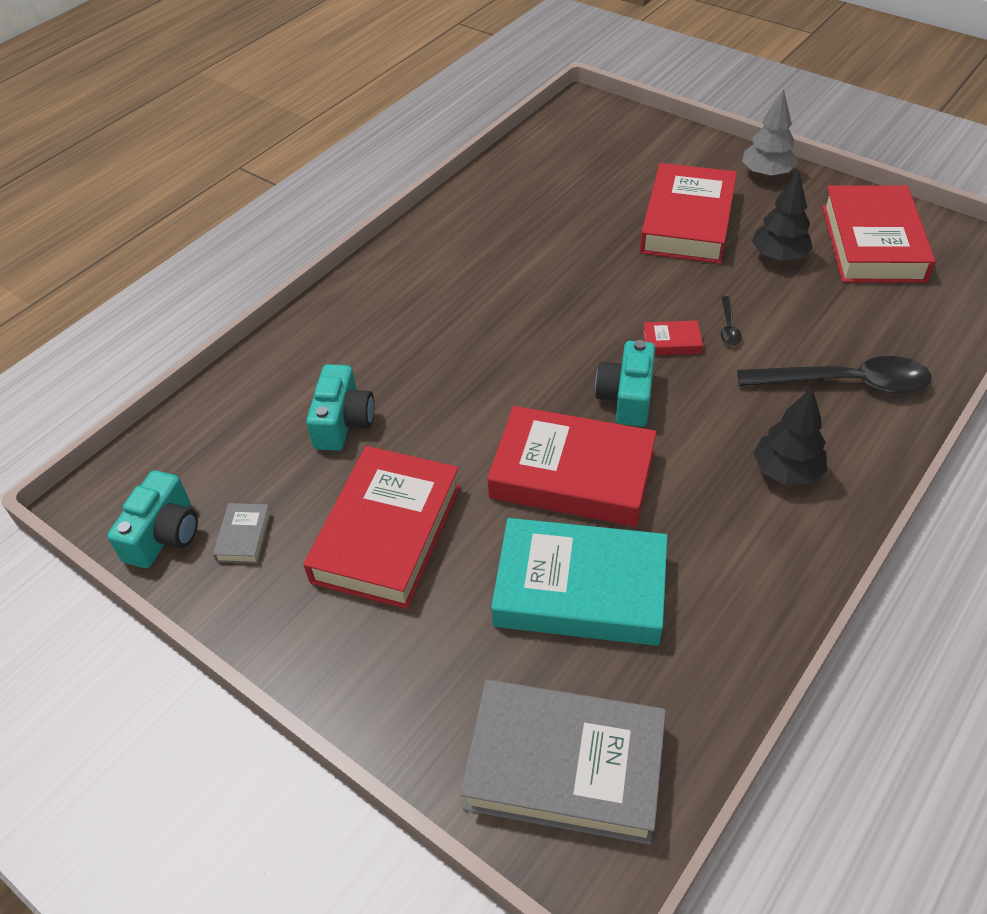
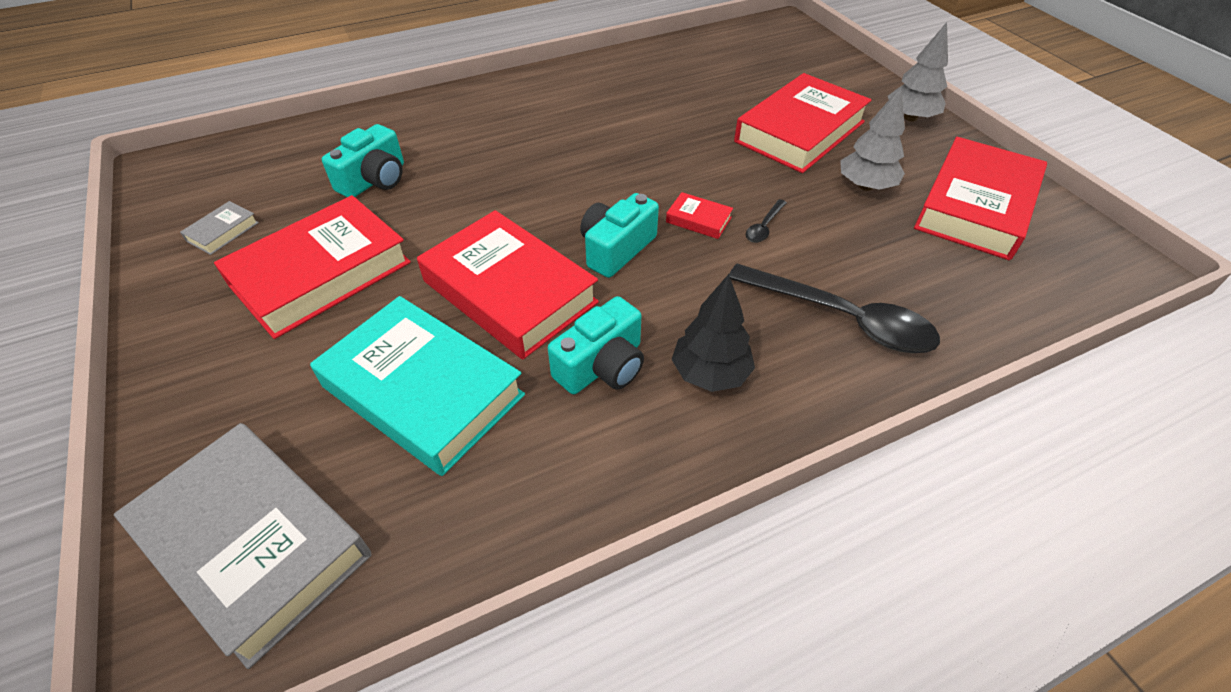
camera: 25 degrees right, 0 degrees up
(164, 534) = (175, 207): turquoise camera -> turquoise camera (602, 366)
(778, 256) = (865, 186): black tree -> grey tree

